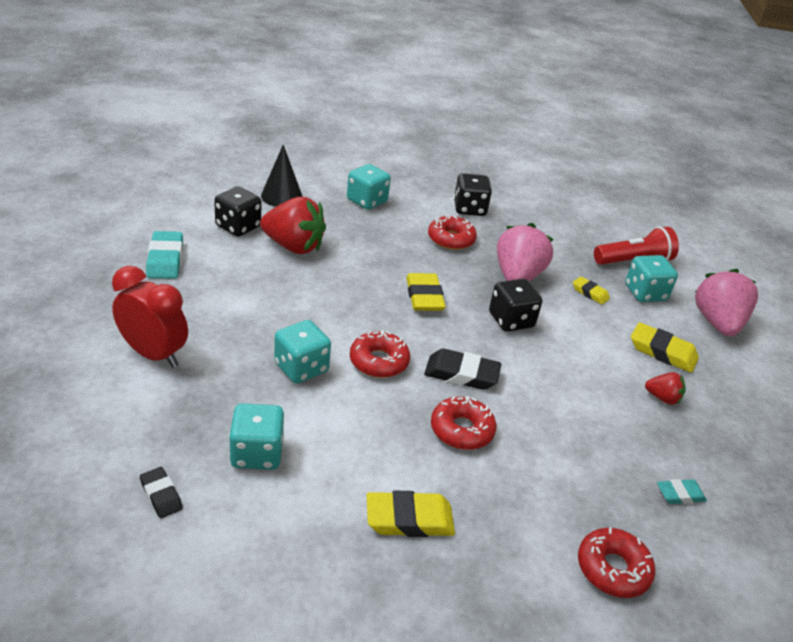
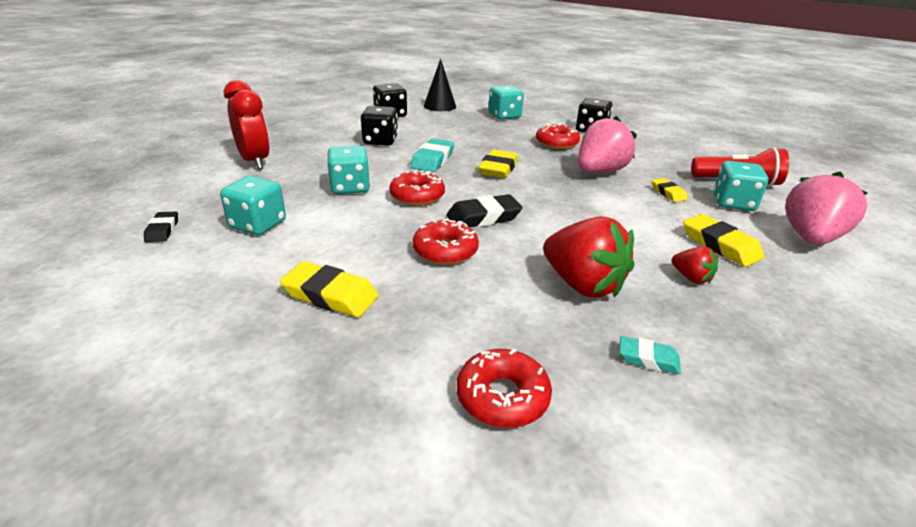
camera: 30 degrees right, 5 degrees down
(165, 259) = (321, 122): turquoise eraser -> turquoise eraser (432, 160)
(293, 246) = (420, 129): red strawberry -> red strawberry (582, 285)
(461, 374) = (483, 217): black eraser -> black eraser turned 60 degrees counterclockwise
(511, 320) = (566, 195): black dice -> black dice (380, 141)

